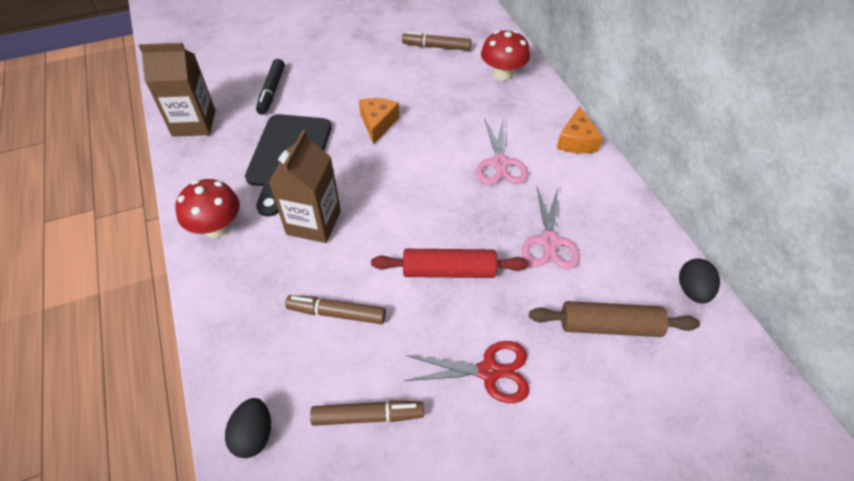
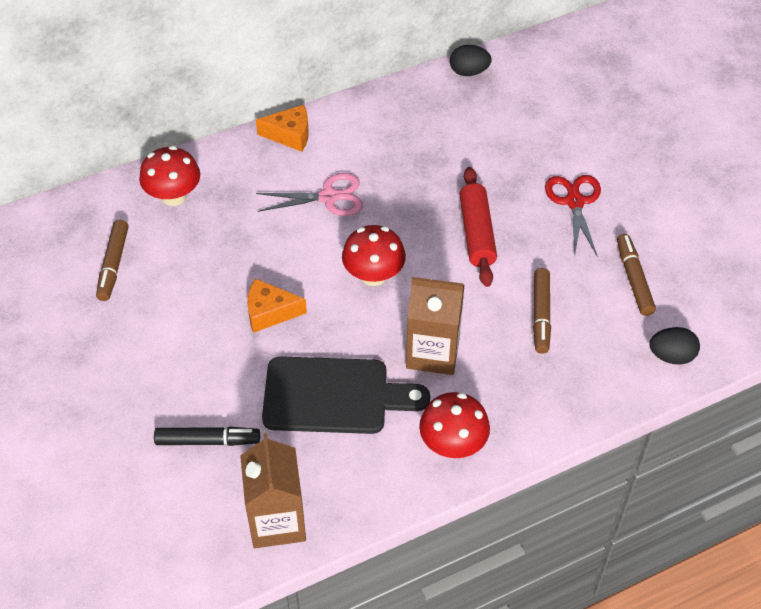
camera: 95 degrees left, 0 degrees up
(406, 188) = (373, 275): none -> red mushroom
(549, 242) = (430, 160): pink scissors -> none
(609, 326) = (514, 125): brown rolling pin -> none

